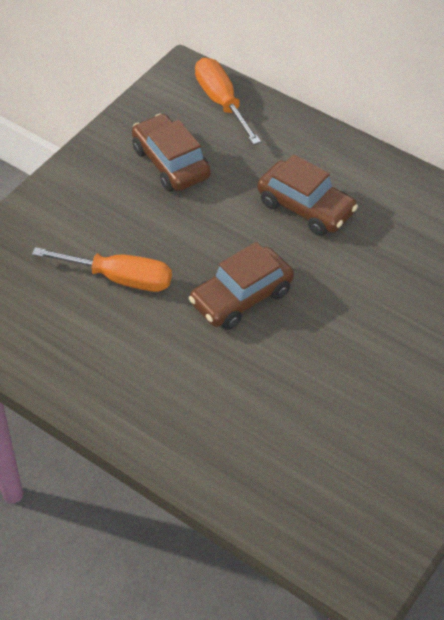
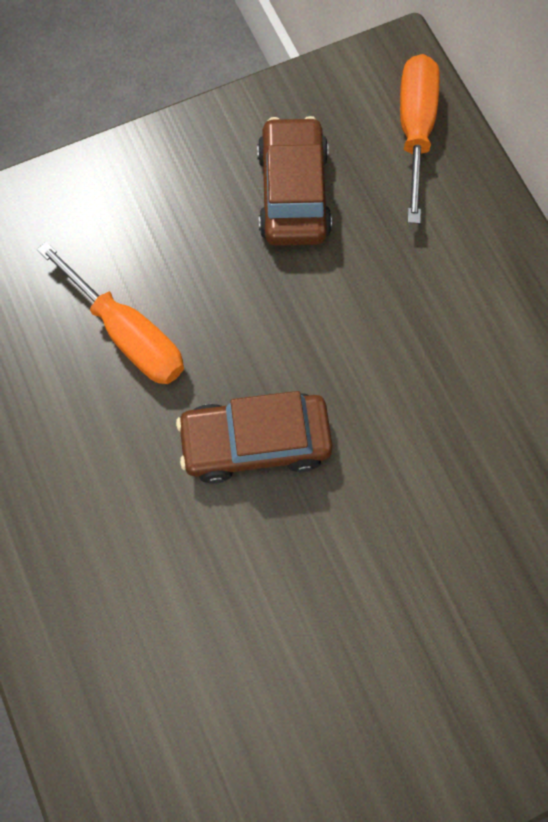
camera: 30 degrees right, 20 degrees up
(306, 207) = (421, 349): brown car -> none

